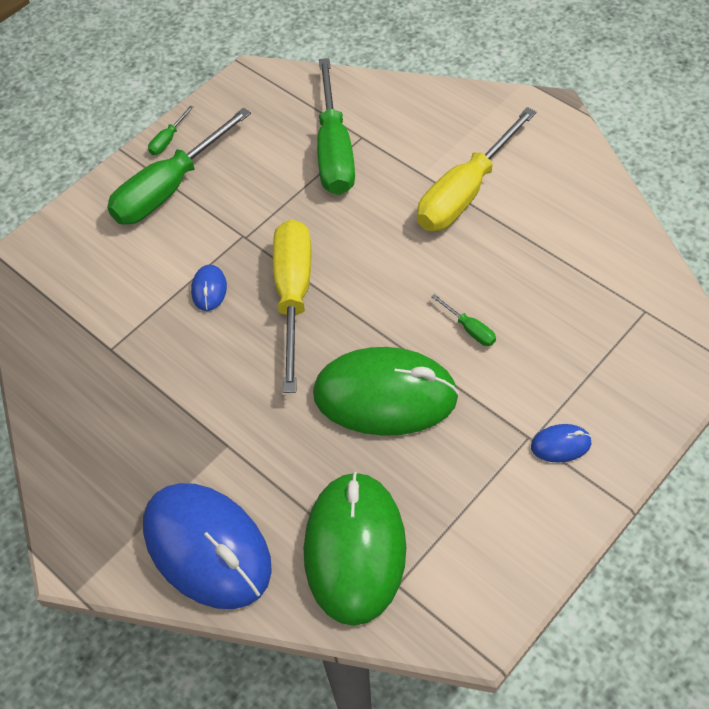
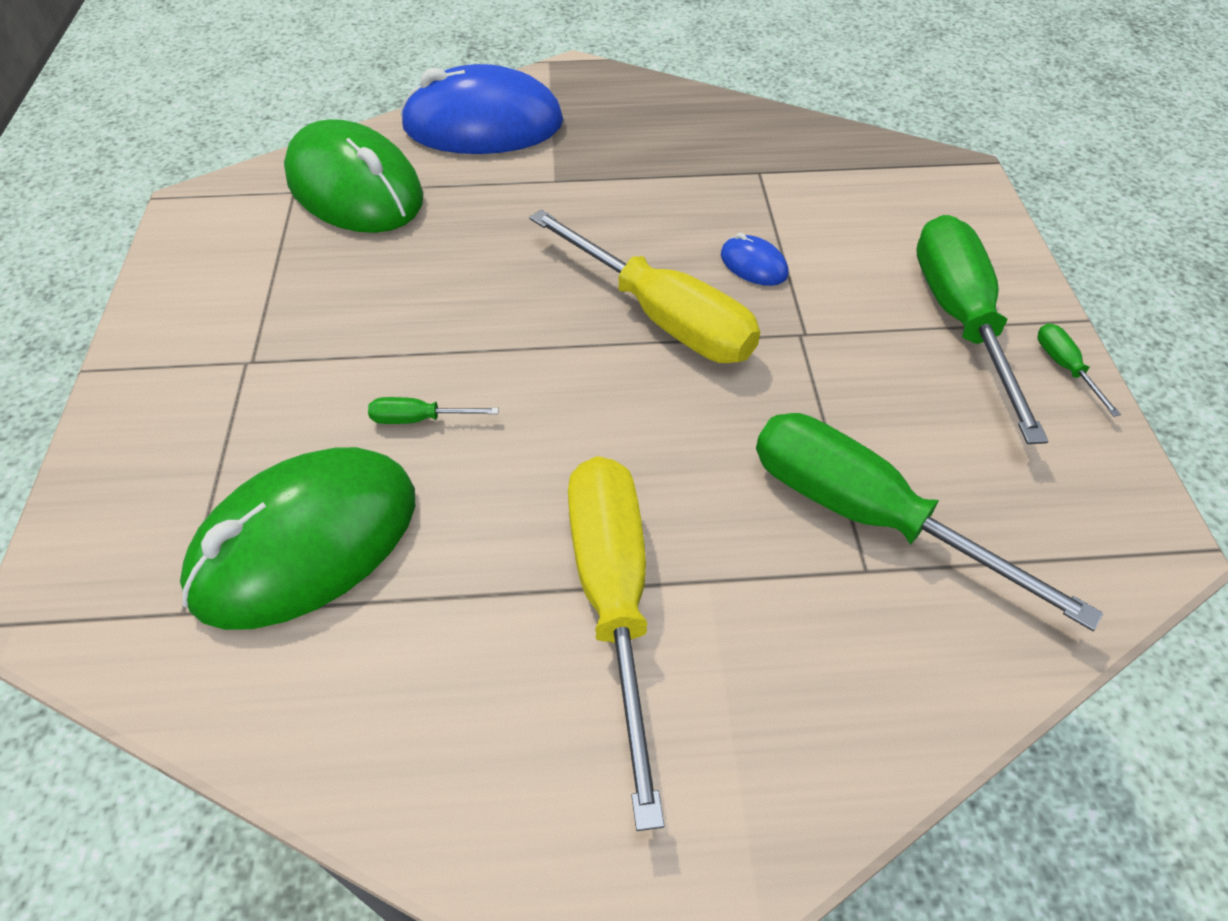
camera: 130 degrees right, 5 degrees down
(385, 395) = (450, 298): green mouse -> green mouse (306, 543)
(560, 445) = (205, 376): blue mouse -> none

